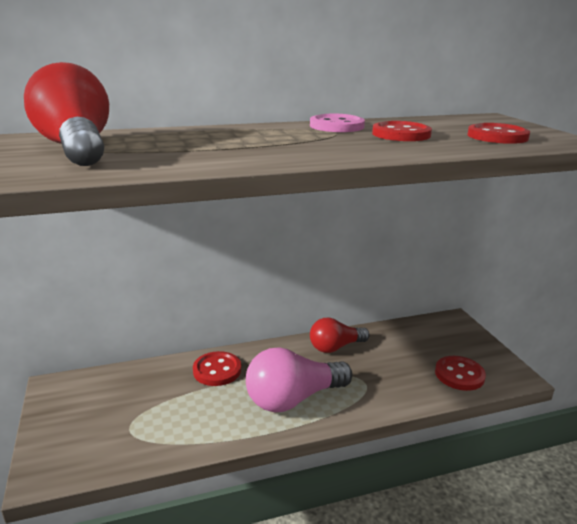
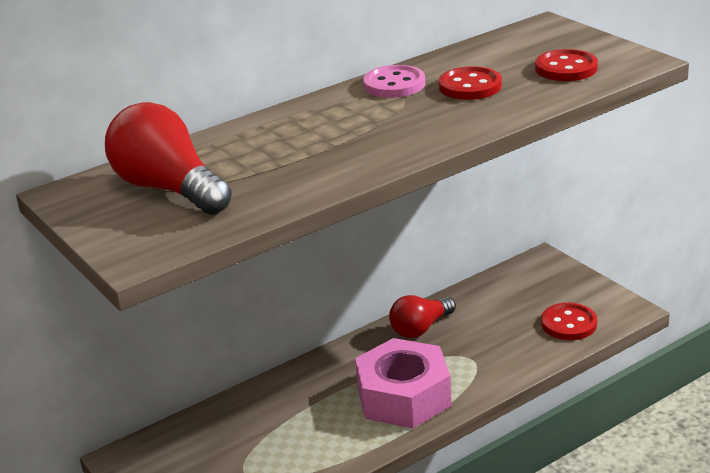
camera: 15 degrees left, 5 degrees up
(217, 370) = (300, 390): red button -> none
(293, 399) = (403, 397): pink light bulb -> pink nut

